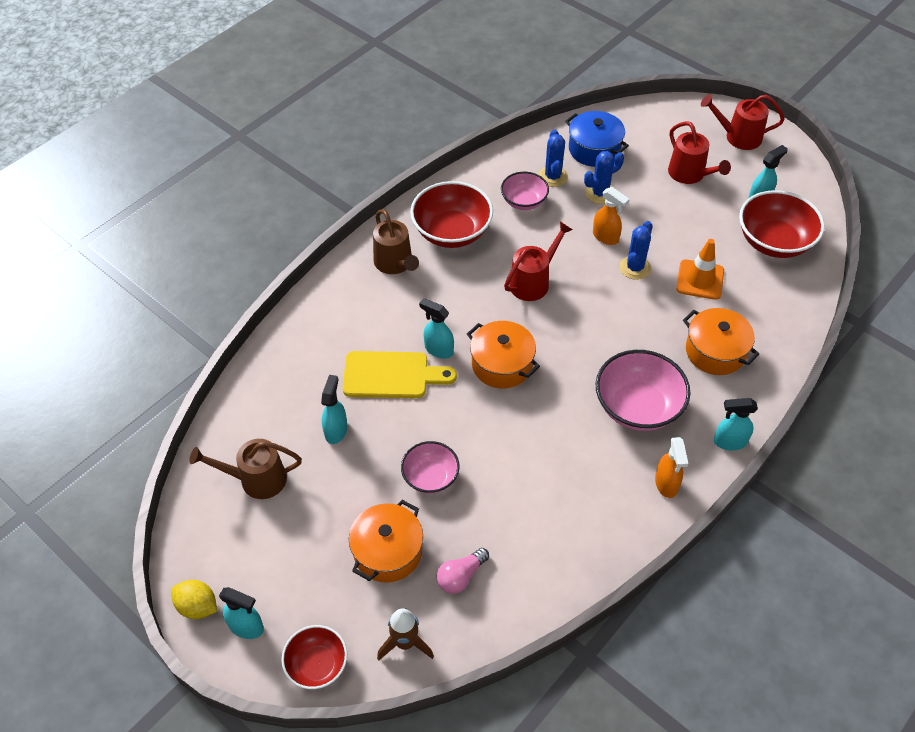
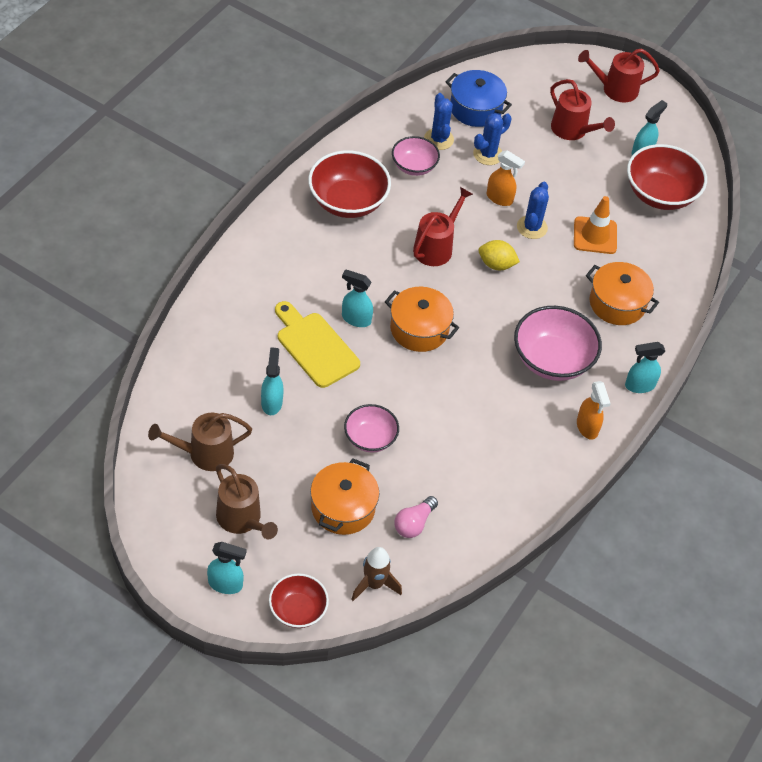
camera: 15 degrees left, 0 degrees up
(197, 606) = (175, 571): yellow lemon -> yellow lemon (496, 264)
(391, 375) = (315, 347): yellow cutting board -> yellow cutting board turned 120 degrees counterclockwise
(395, 264) = (297, 237): brown watering can -> brown watering can (242, 520)

